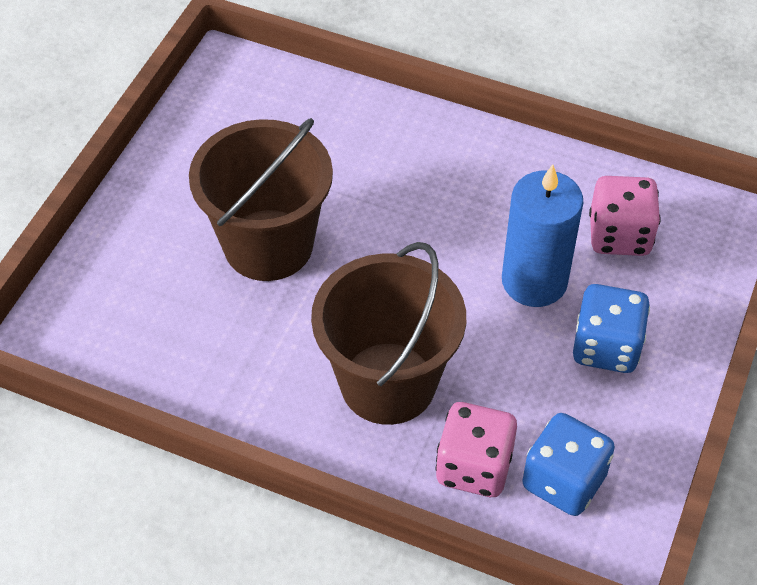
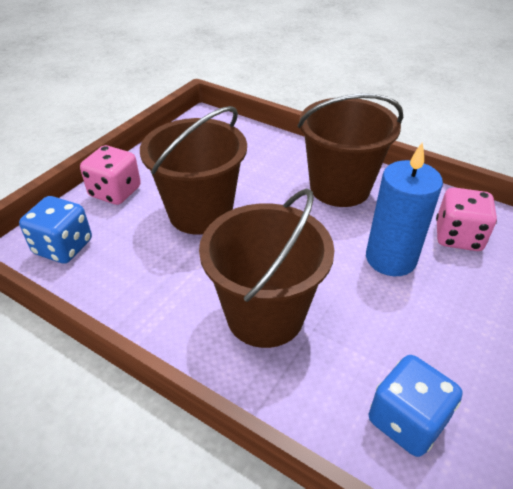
camera: 10 degrees right, 10 degrees down
(455, 175) = (339, 188): none -> brown bucket
(474, 467) = (326, 394): pink dice -> pink dice (115, 192)
(606, 347) = (447, 313): blue dice -> blue dice (63, 247)

